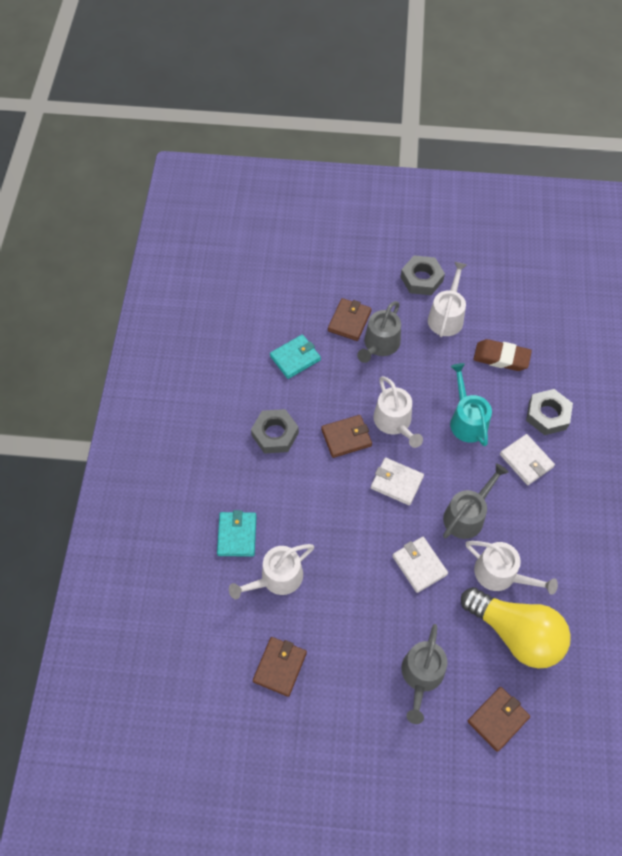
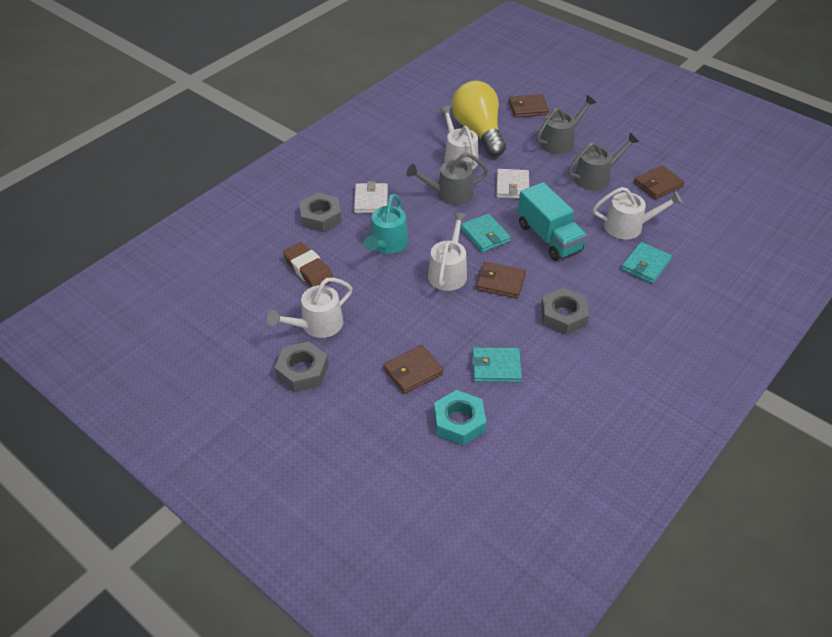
camera: 145 degrees left, 15 degrees down
(290, 304) = (459, 422): none -> turquoise nut
(340, 515) = (549, 237): none -> turquoise truck
(380, 344) = (403, 335): grey watering can -> grey watering can (596, 177)
(396, 482) = (485, 235): white wallet -> turquoise wallet

